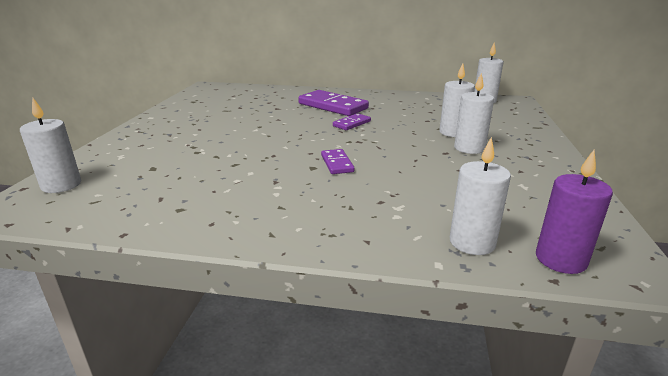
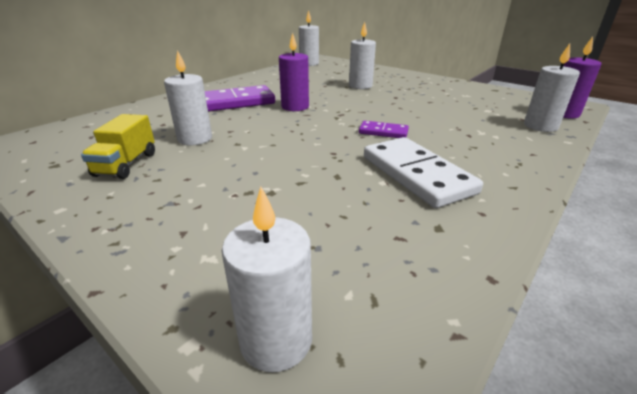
camera: 60 degrees left, 5 degrees up
(205, 112) = (126, 164): none -> yellow truck
(260, 190) = (417, 174): none -> white domino
(352, 124) = (295, 107): purple domino -> purple candle
(469, 148) = (395, 90): white candle -> white candle (195, 139)

